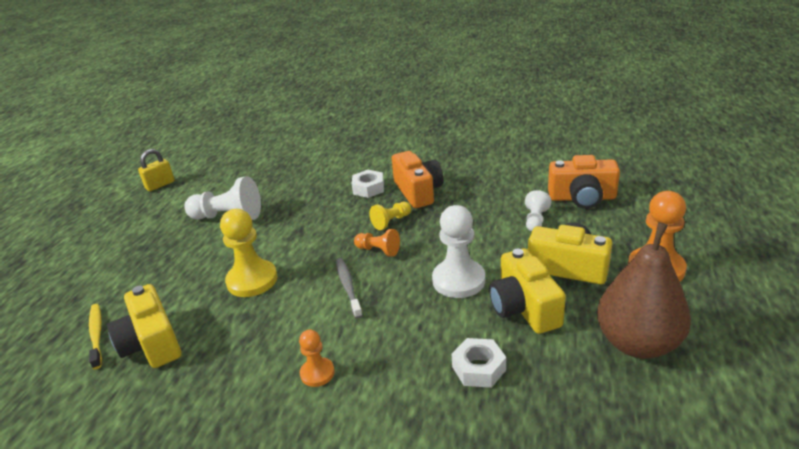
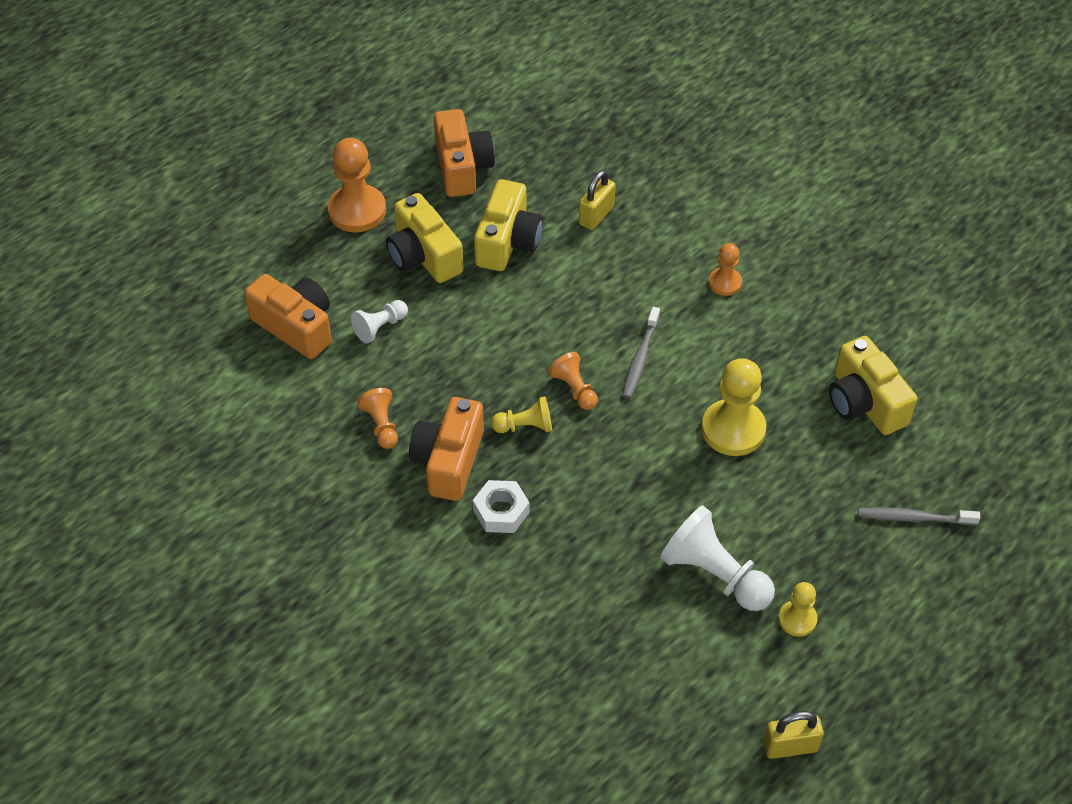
camera: 150 degrees left, 20 degrees up
(96, 335) = (922, 448): yellow toothbrush -> none
(99, 293) = (914, 518): none -> grey toothbrush
(152, 343) = (864, 402): yellow camera -> yellow camera turned 150 degrees clockwise
(170, 221) = (797, 619): none -> yellow pawn
(458, 280) = (532, 302): white pawn -> none
(472, 187) = (381, 425): none -> orange pawn
(479, 368) = (596, 215): white nut -> yellow padlock
(637, 343) = (462, 167): brown pear -> orange camera

